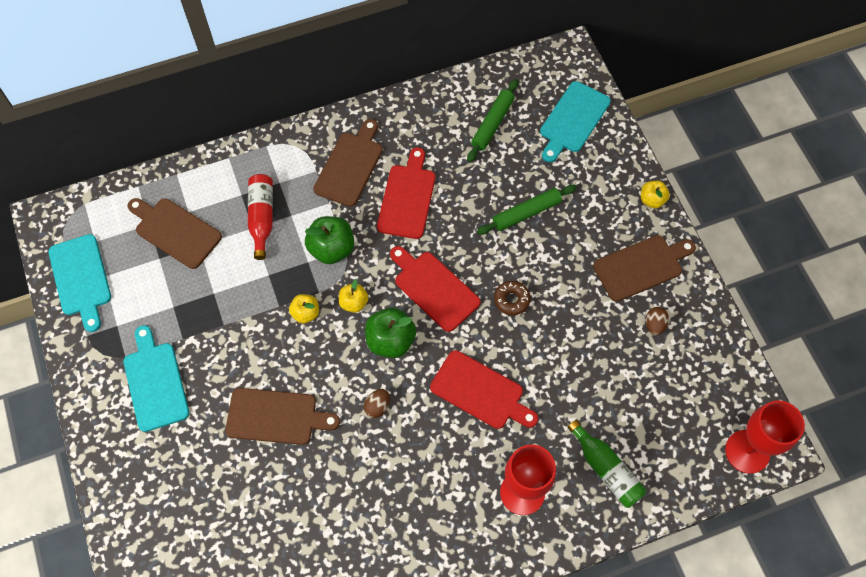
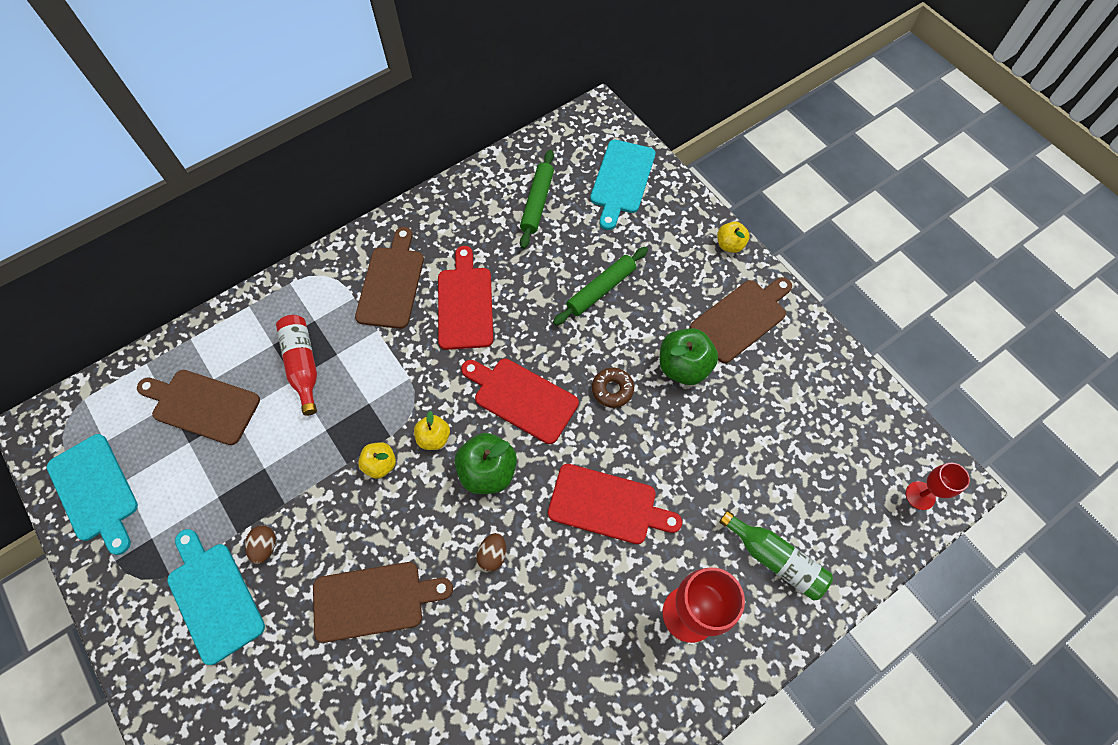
camera: 15 degrees left, 0 degrees up
(332, 249) = (393, 381): green apple -> green apple (683, 366)
(654, 325) = (775, 378): brown egg -> brown egg (265, 546)
(747, 451) = (920, 495): red goblet -> red goblet, size x0.57

